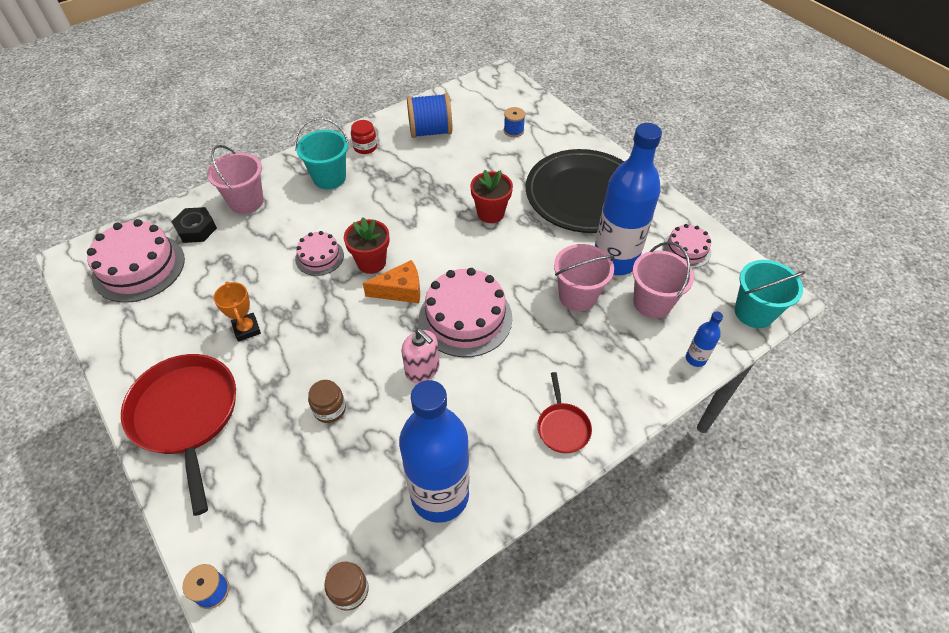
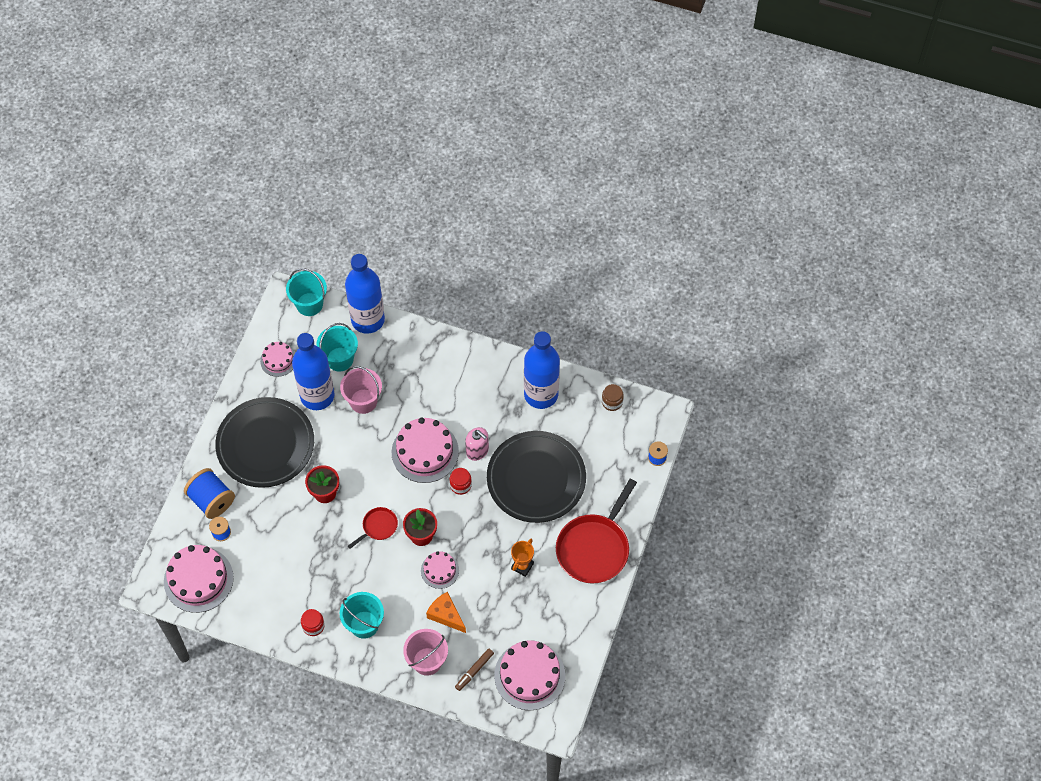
camera: 125 degrees left, 10 degrees up
(196, 229) = (474, 671): black nut -> brown marker
(329, 409) = (536, 479): brown jar -> black plate
(394, 328) = (460, 485): none -> red jar
(400, 290) = (431, 502): orange cheese -> orange cheese (446, 615)
(422, 369) = (477, 450): pink soap dispenser -> pink soap dispenser turned 120 degrees clockwise
(430, 131) = (263, 592): blue spool -> blue spool (212, 500)
(481, 102) = (198, 579): none -> pink cake
(563, 427) = (461, 361): red pan -> red pan (378, 526)
(652, 303) = (340, 359): pink bucket -> turquoise bucket
(695, 358) = (368, 320): blue bottle -> blue bottle, size x2.42

